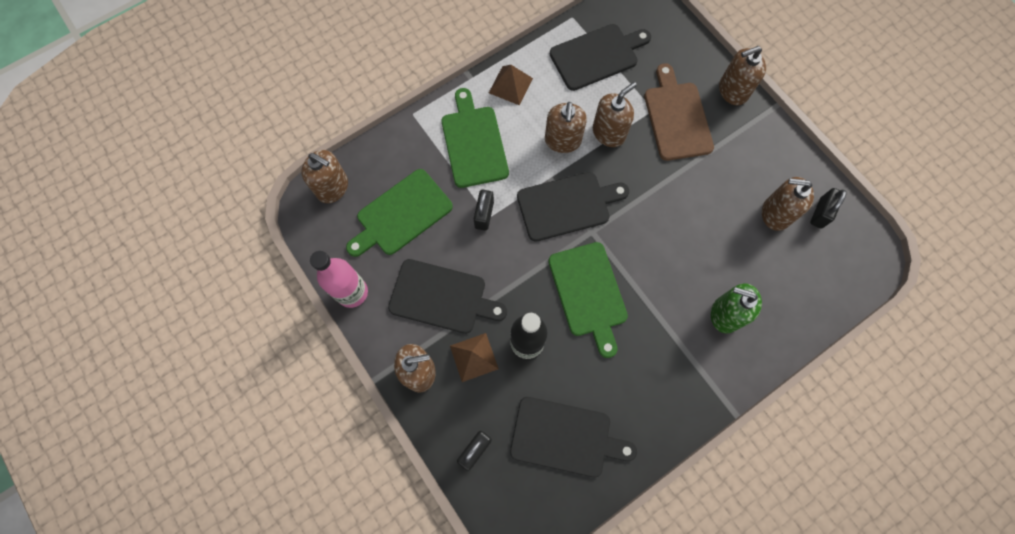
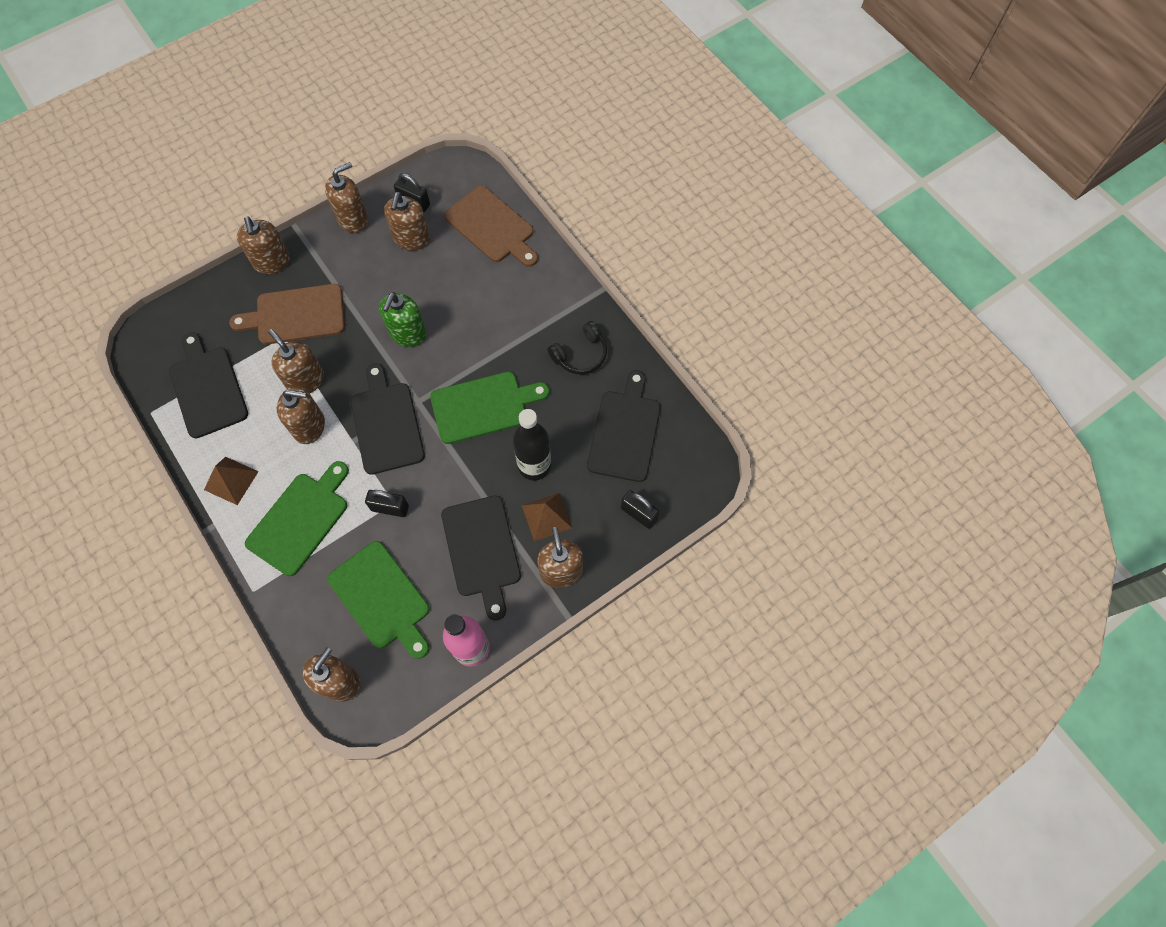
camera: 90 degrees left, 5 degrees down
(442, 297) = (481, 550): black cutting board -> black cutting board turned 150 degrees clockwise
(474, 143) = (300, 520): green cutting board -> green cutting board turned 135 degrees clockwise
(653, 390) = (580, 354): none -> black headphones
(725, 314) = (509, 289): green soap dispenser -> green soap dispenser (408, 334)
(791, 156) = (353, 219): none -> brown soap dispenser
(801, 293) = (492, 227): none -> brown cutting board

